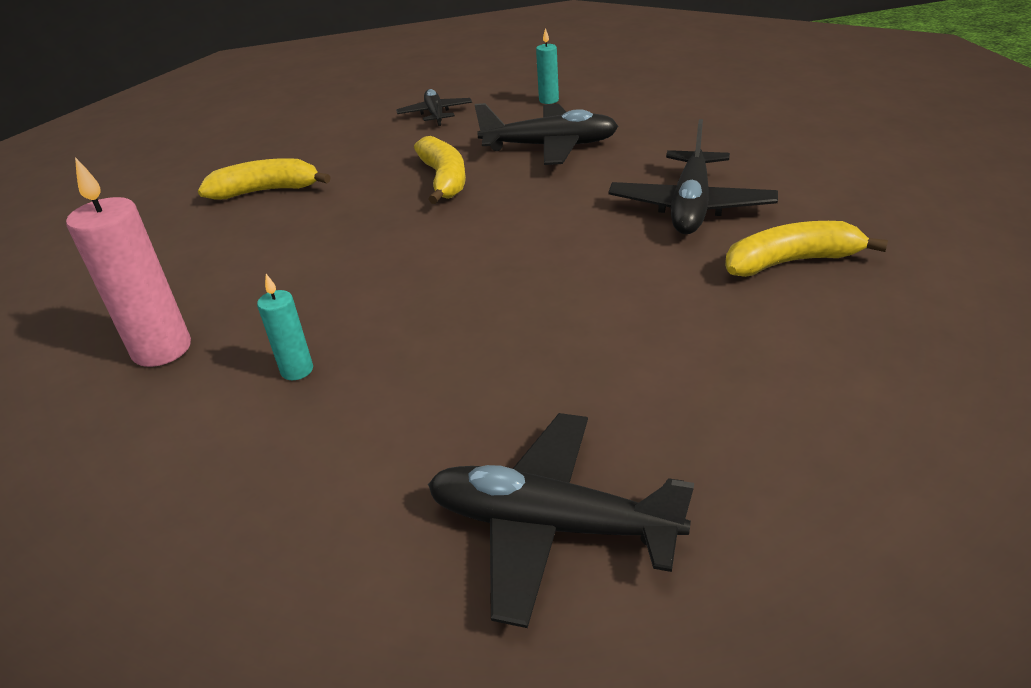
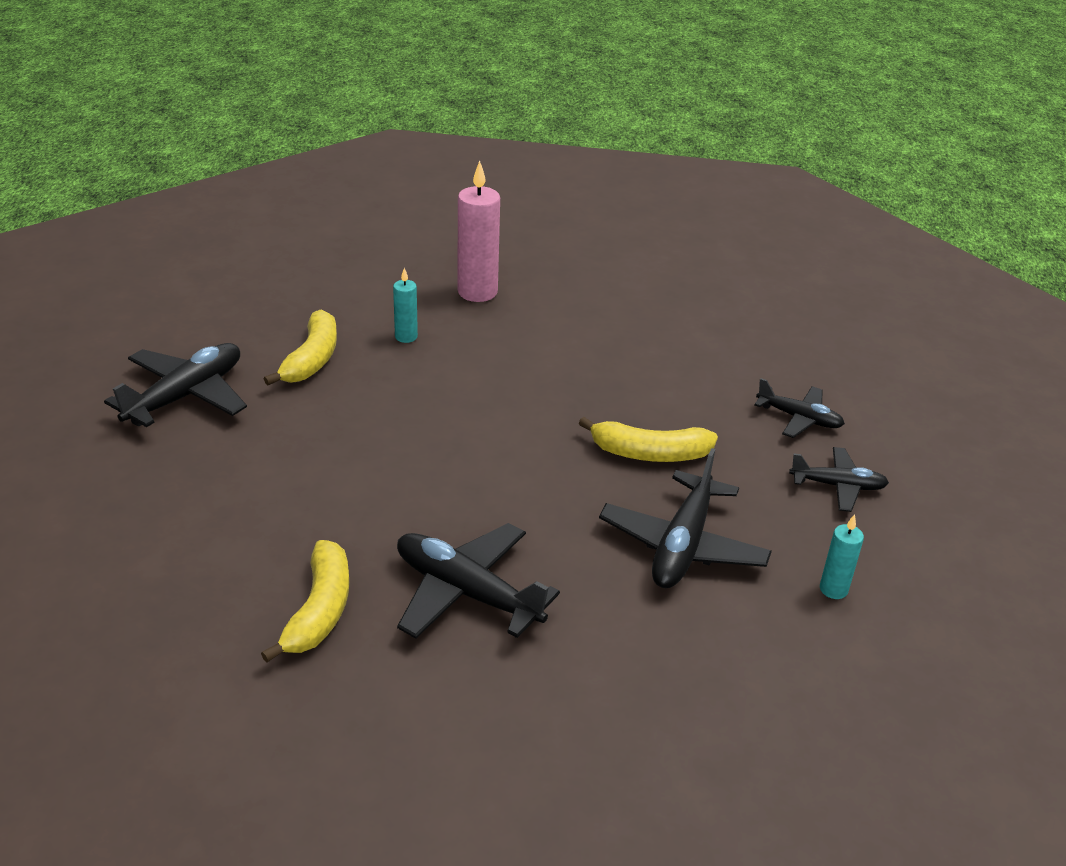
camera: 105 degrees right, 0 degrees up
(266, 191) = (699, 352): yellow banana -> yellow banana (312, 359)
(355, 137) = (799, 418): none -> black plane

